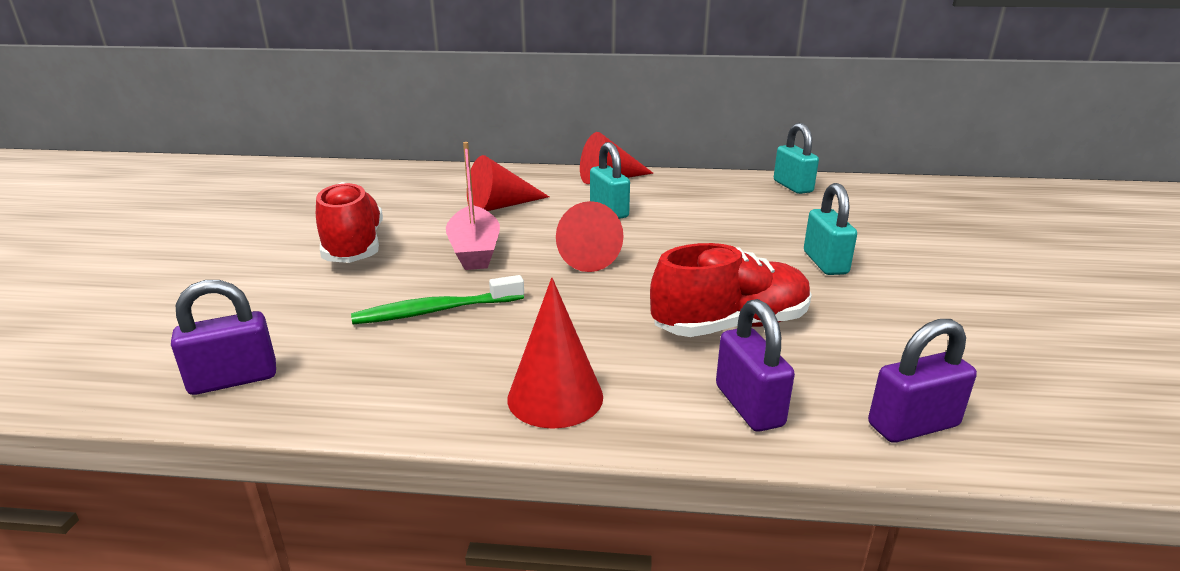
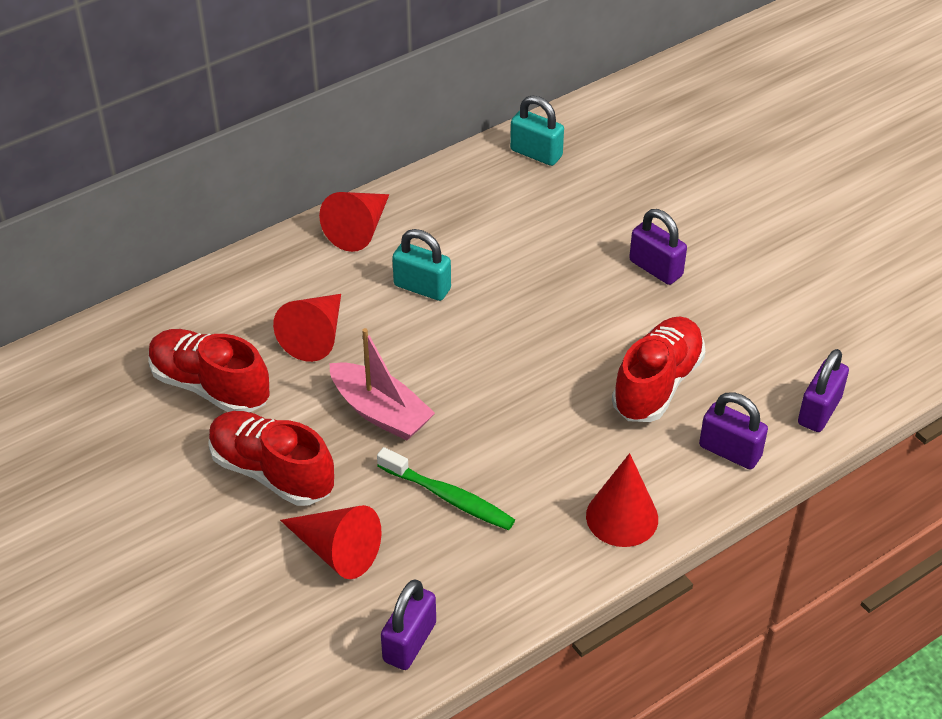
camera: 40 degrees left, 20 degrees up
(400, 202) = (210, 386): none -> red shoe
(435, 311) = (449, 497): green toothbrush -> green toothbrush turned 90 degrees counterclockwise
(582, 256) = (475, 367): red cone -> red cone (337, 551)
(825, 263) = (655, 268): turquoise padlock -> purple padlock

